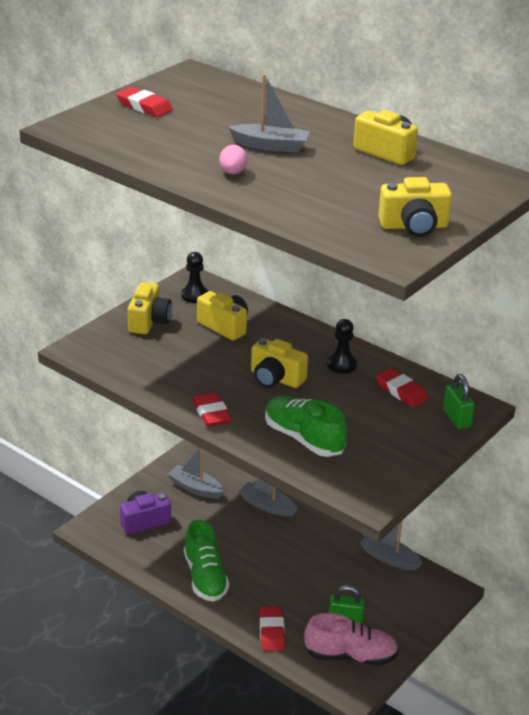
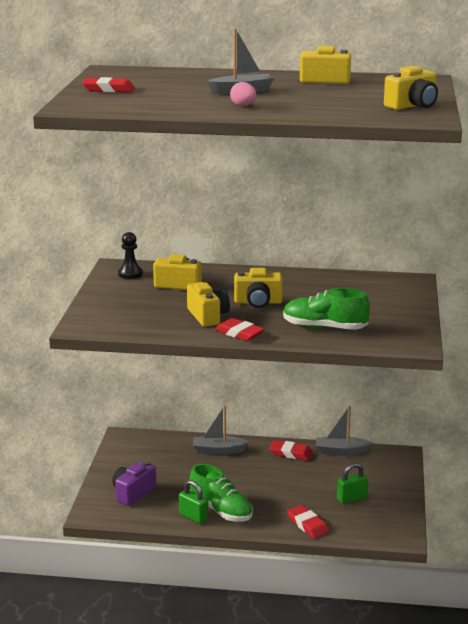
camera: 30 degrees left, 10 degrees down
(149, 321) = (115, 297): yellow camera -> yellow camera (207, 316)
(195, 488) = (151, 458): grey boat -> none
(341, 365) = (293, 283): black pawn -> none
(350, 655) = (378, 517): pink shoe -> none
(401, 391) = (353, 285): red eraser -> red eraser (291, 453)
(457, 418) = (409, 289): green padlock -> green padlock (193, 517)

